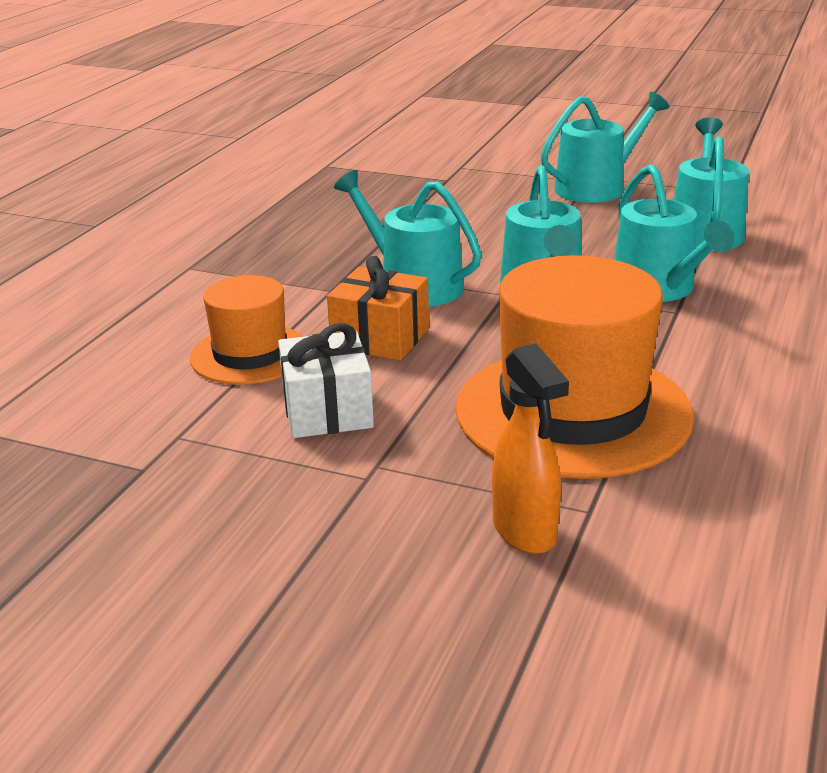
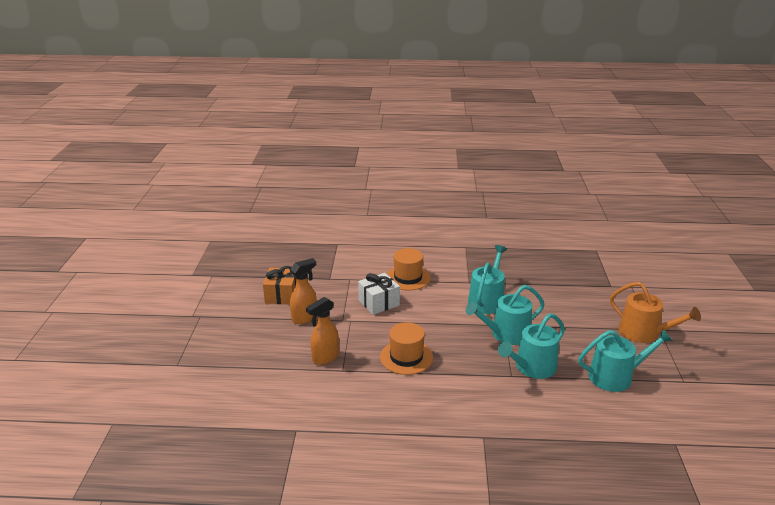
camera: 70 degrees right, 0 degrees up
(313, 542) = (304, 318): none -> orange spray bottle
(380, 338) = (436, 302): orange gift -> orange gift (282, 295)
(573, 411) = (406, 357): orange hat -> orange hat, size x0.56
(596, 188) = (644, 333): turquoise watering can -> orange watering can

